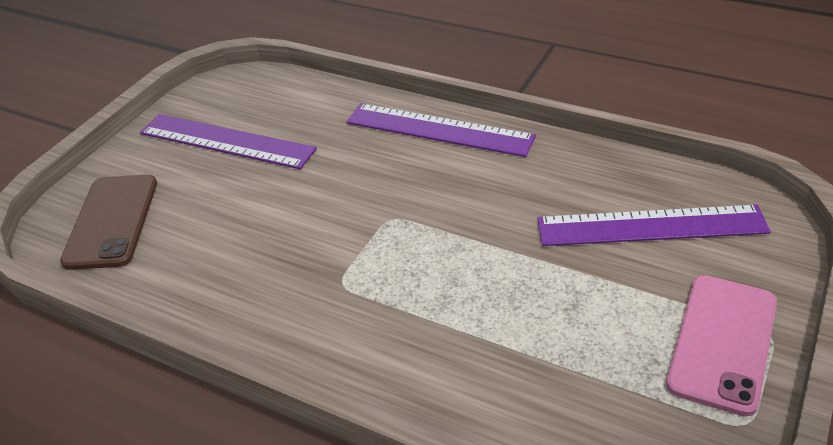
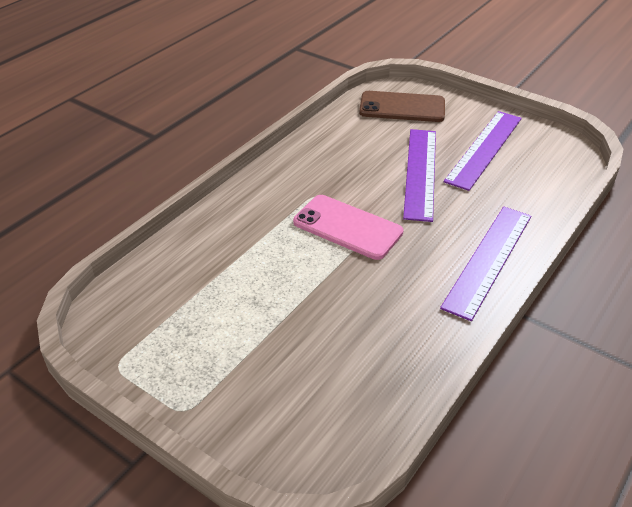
camera: 95 degrees right, 0 degrees up
(651, 226) = (327, 371): purple ruler -> purple ruler (420, 172)
(723, 342) = (188, 377): pink phone -> pink phone (347, 227)

